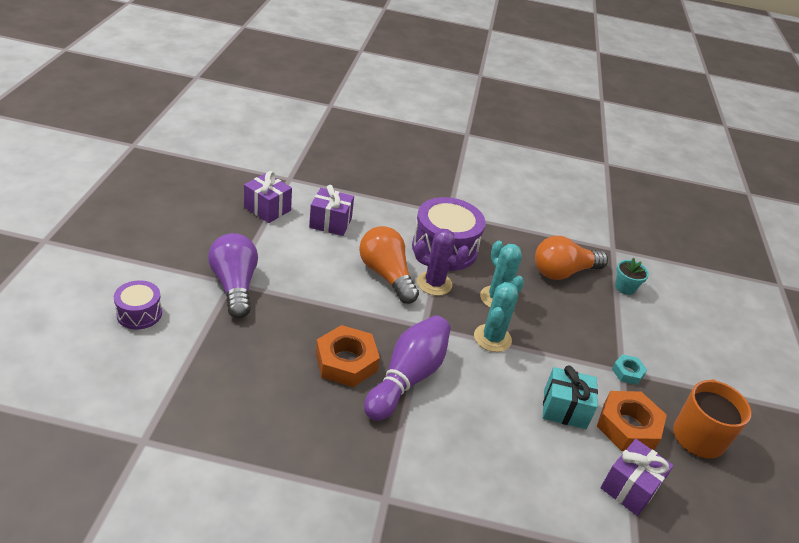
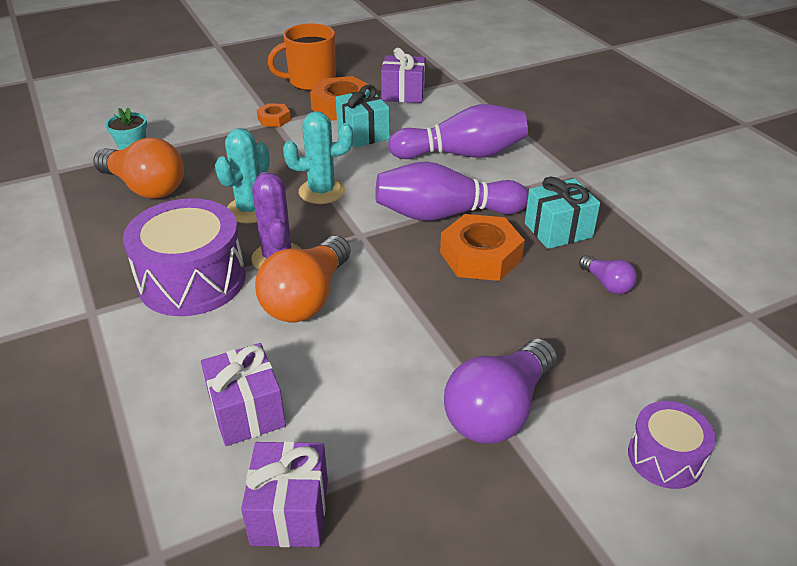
camera: 120 degrees left, 0 degrees up
(254, 398) = (607, 284): none -> purple light bulb
(328, 421) = (558, 230): none -> turquoise gift
(480, 447) = (462, 154): none -> purple bowling pin
(627, 372) = (274, 119): turquoise nut -> orange nut

